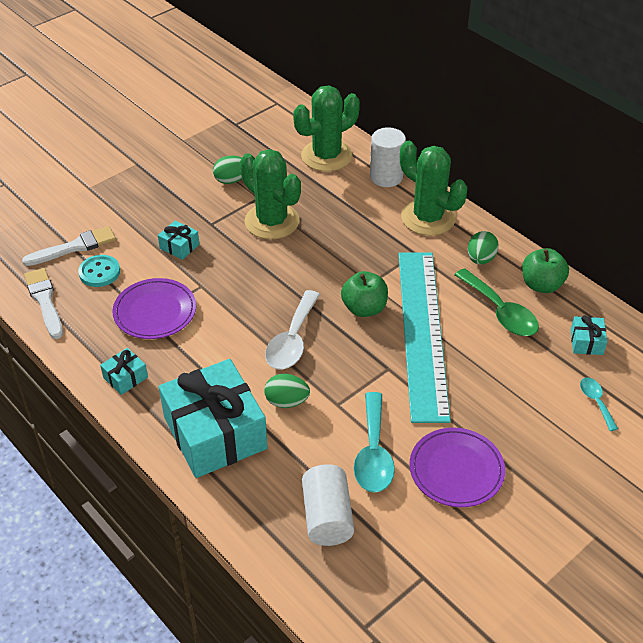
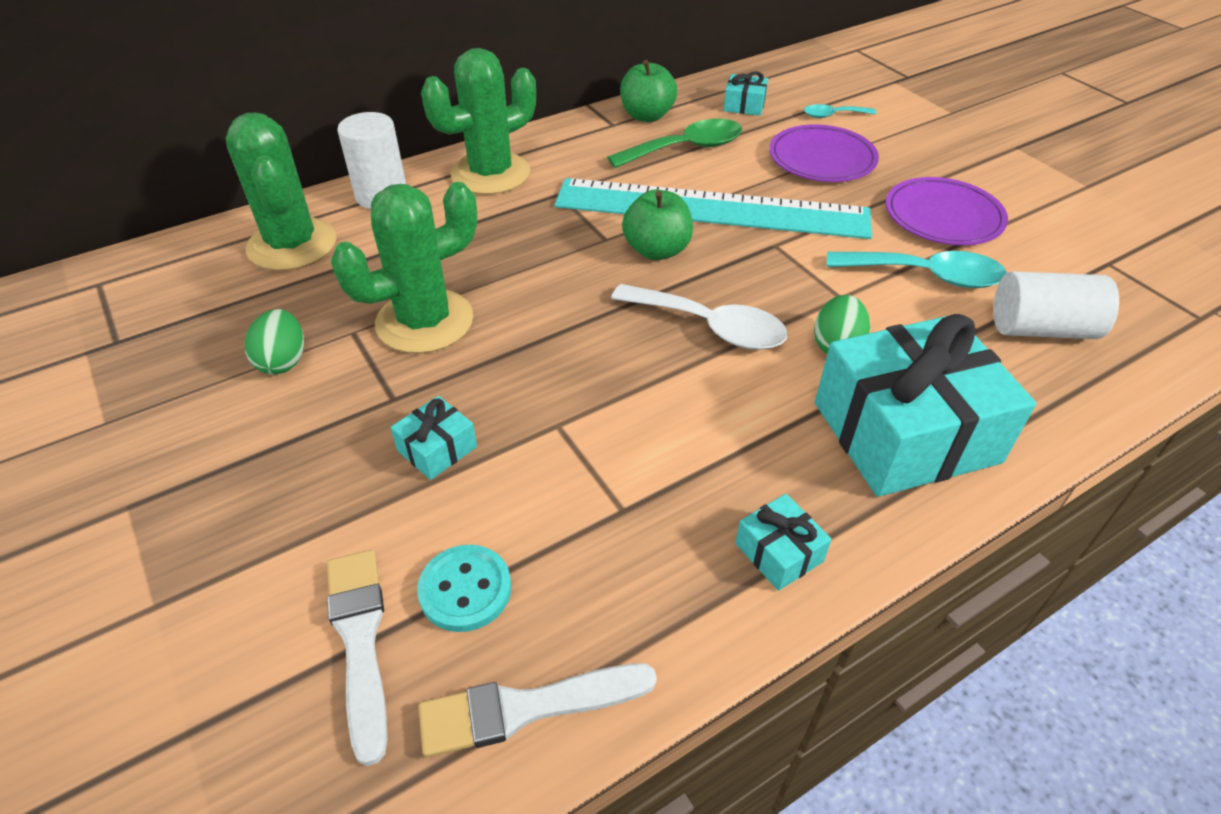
camera: 80 degrees left, 0 degrees up
(155, 312) = (610, 497): purple plate -> purple plate (822, 159)
(480, 259) = (588, 147): green egg -> none

